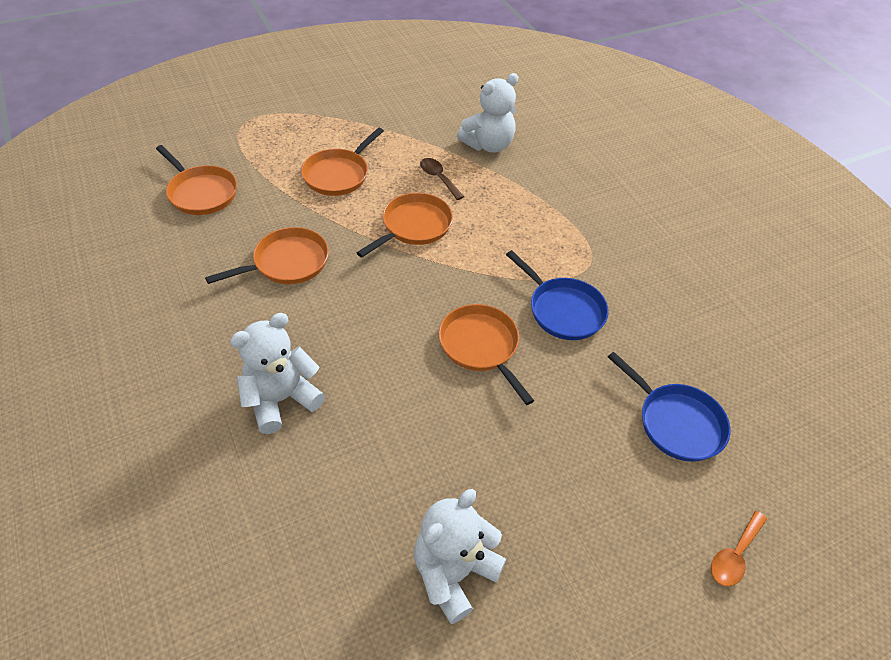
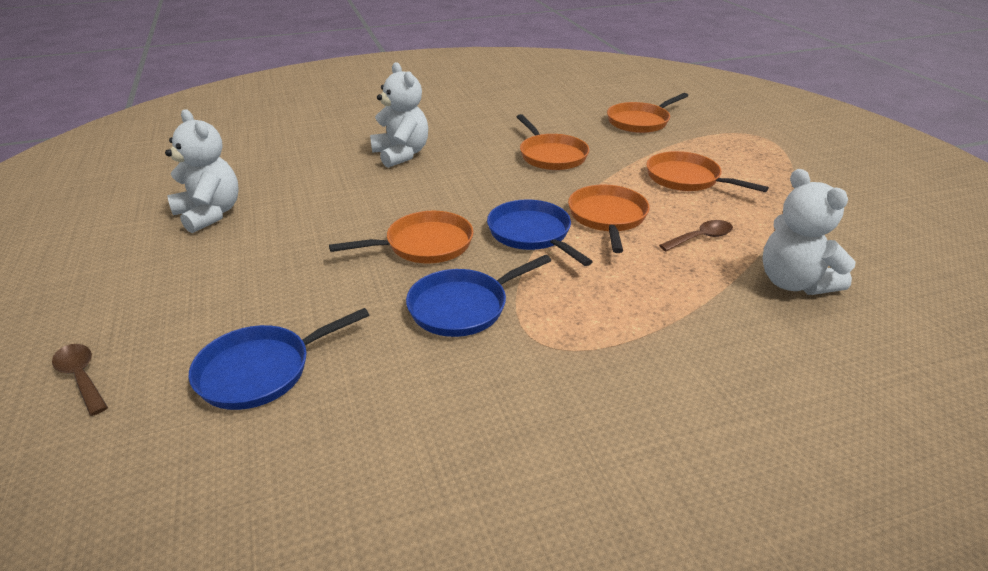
camera: 100 degrees right, 15 degrees down
(414, 226) = (607, 217): orange pan -> orange pan turned 135 degrees counterclockwise
(449, 274) = (532, 234): none -> blue pan
(734, 555) = (81, 377): orange spoon -> brown spoon

